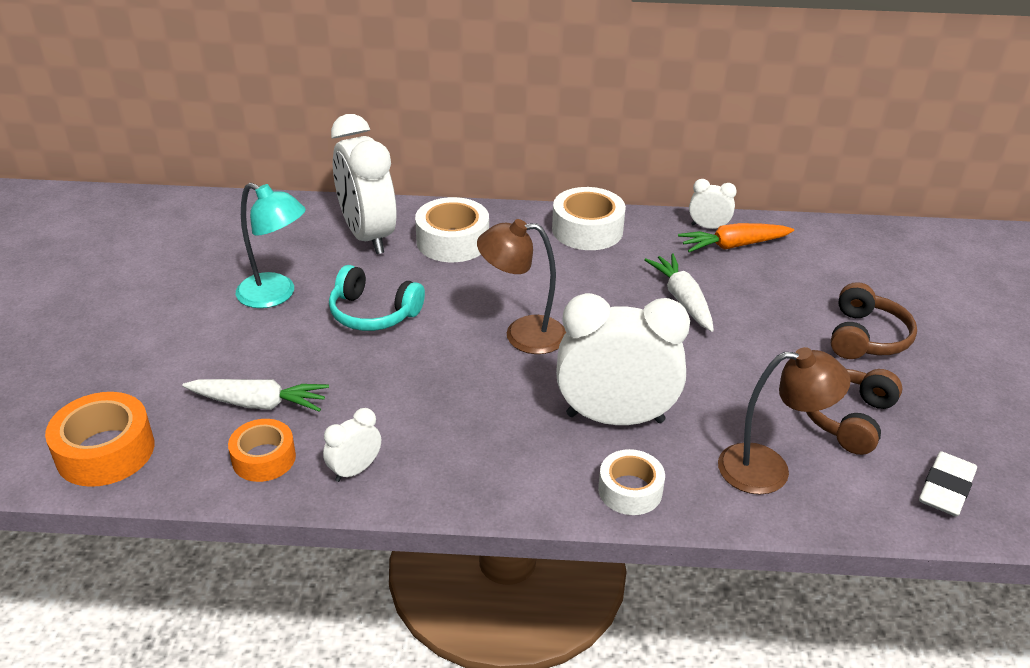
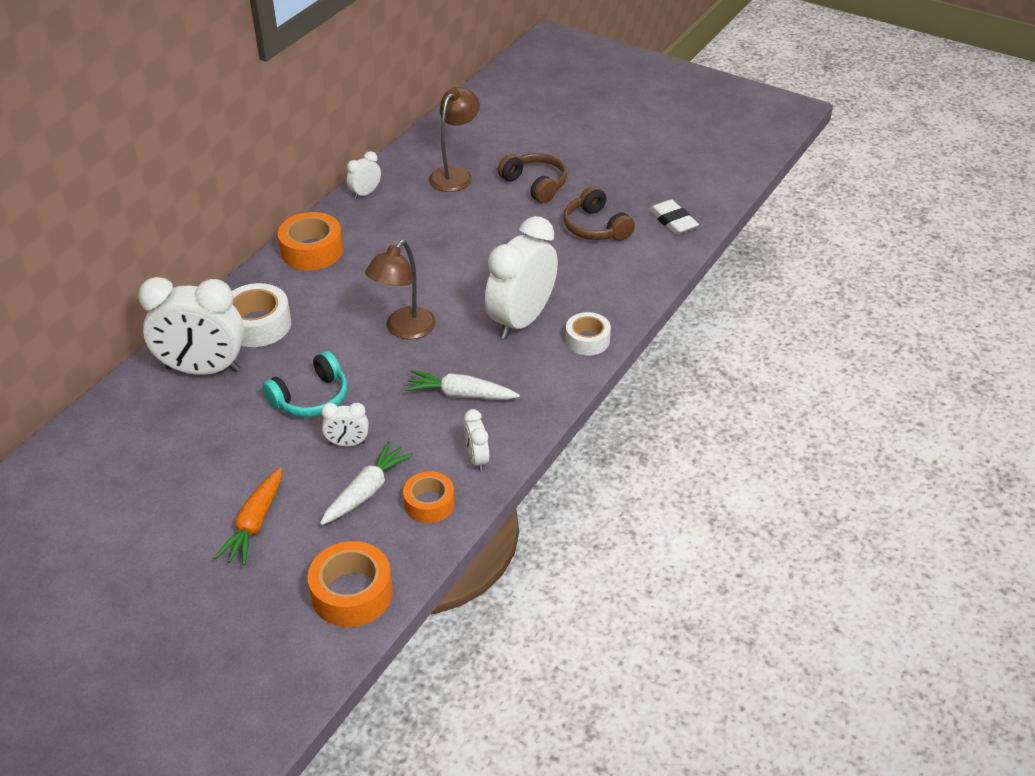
camera: 60 degrees left, 5 degrees up
(276, 295) = (236, 447): turquoise lamp -> none
(322, 363) = (347, 443): none -> white clock
(587, 230) = (312, 250): white tape -> orange tape
(682, 299) = (433, 241): white carrot -> white carrot (460, 394)
(733, 246) = (397, 192): orange carrot -> orange carrot (254, 524)
(769, 469) = (612, 277): brown lamp -> brown lamp (455, 174)

